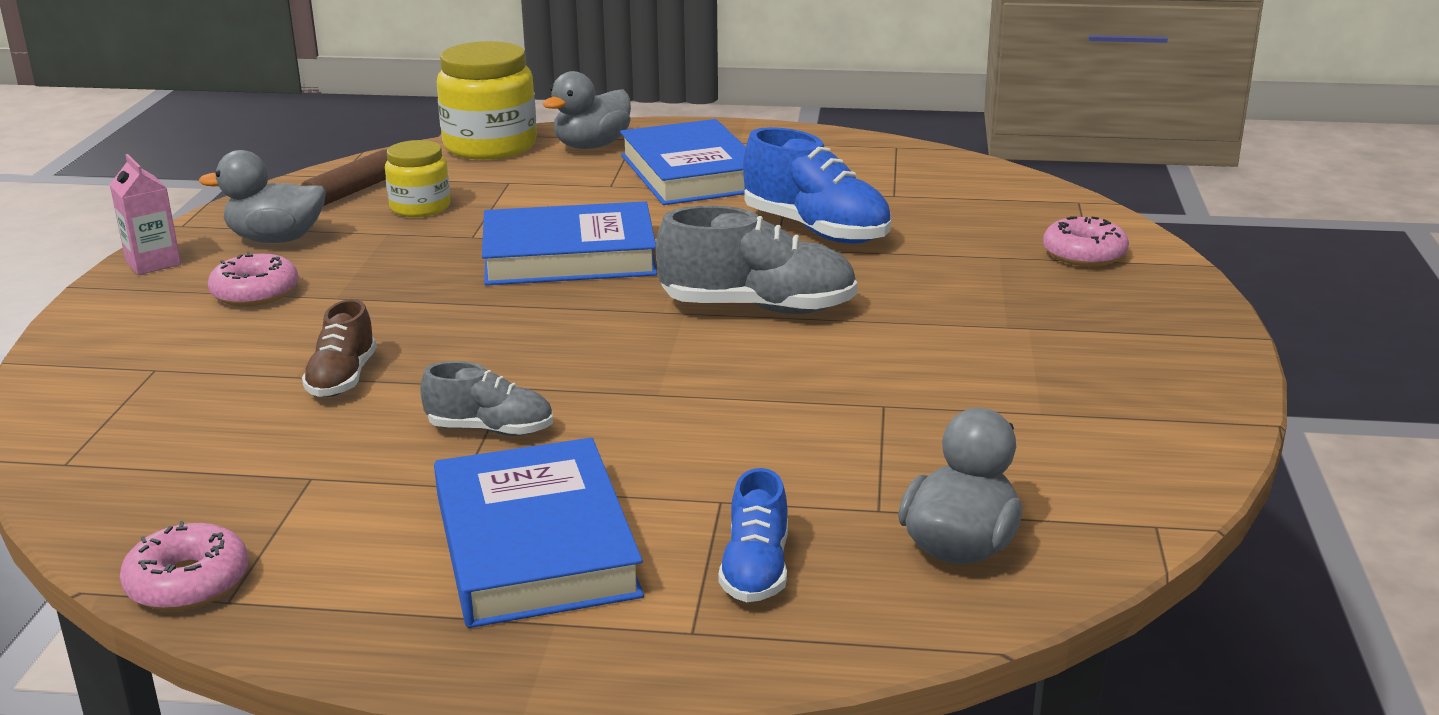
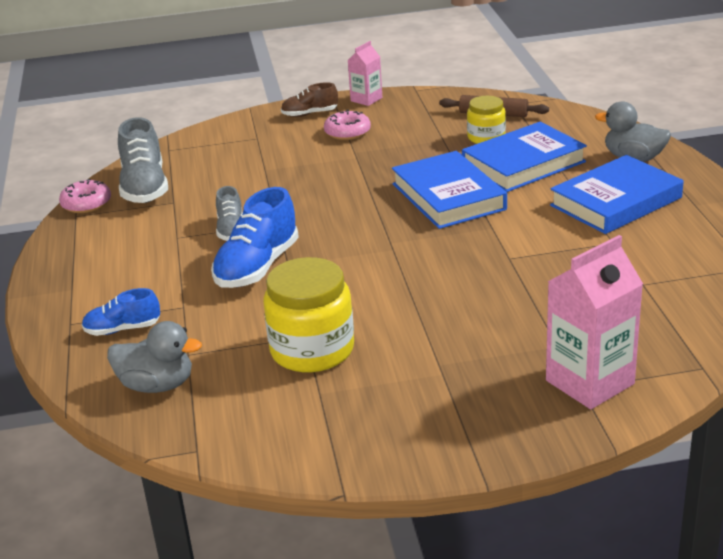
camera: 75 degrees right, 5 degrees up
(276, 239) = (414, 116): grey duck -> none
(342, 378) = (267, 181): brown shoe -> brown shoe (309, 114)
(490, 146) = (601, 129): yellow jar -> yellow jar (312, 350)
(535, 544) = (131, 268): blue book -> blue book (523, 164)
(758, 308) = (413, 271): grey shoe -> grey shoe (145, 187)
(816, 230) = (550, 266): blue shoe -> blue shoe (257, 267)
(1084, 254) = (590, 382): pink donut -> pink carton

